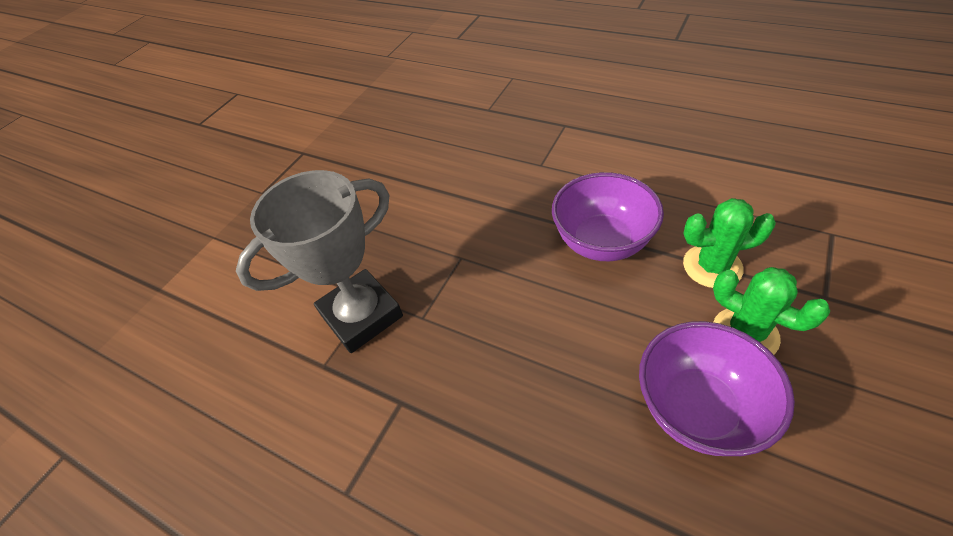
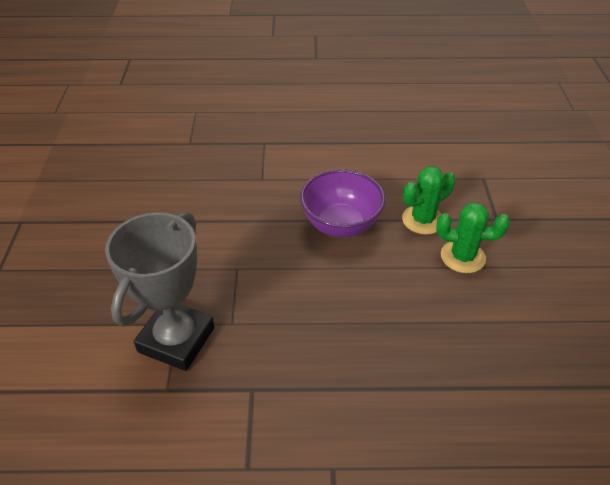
camera: 35 degrees left, 5 degrees down
(697, 409) = (457, 313): purple bowl -> none

